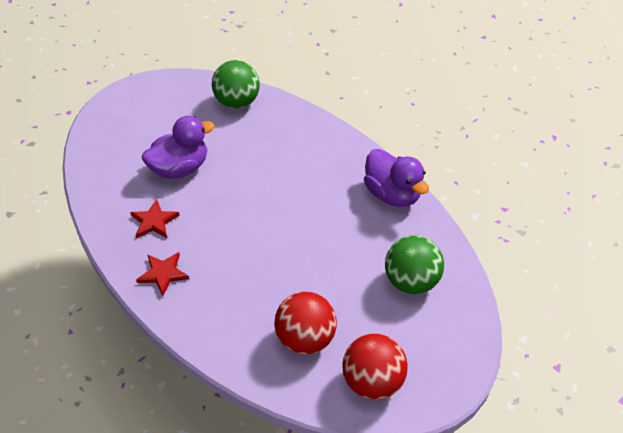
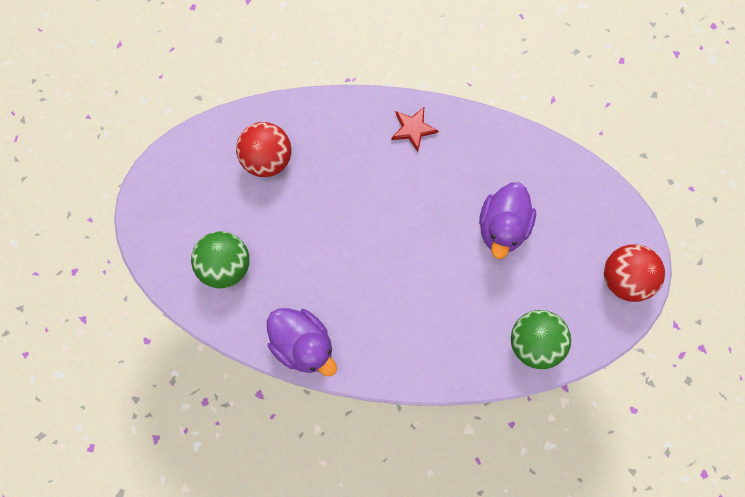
camera: 140 degrees right, 25 degrees up
(154, 221) = (466, 163): red star -> none
(372, 381) = (198, 164): red ball -> red ball (623, 278)
(392, 194) = (303, 344): purple duck -> purple duck turned 150 degrees counterclockwise

